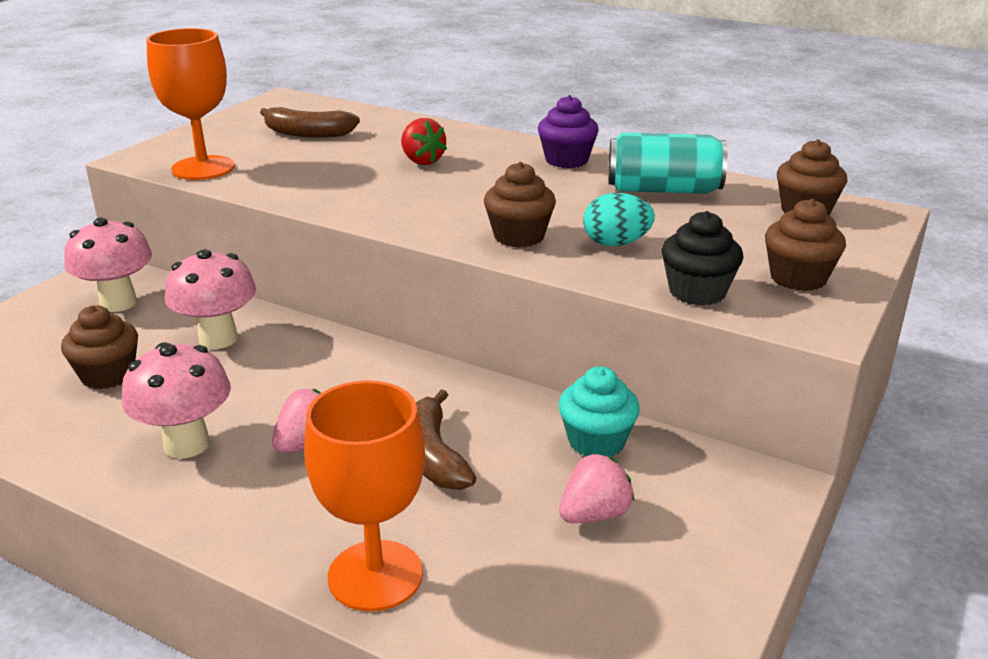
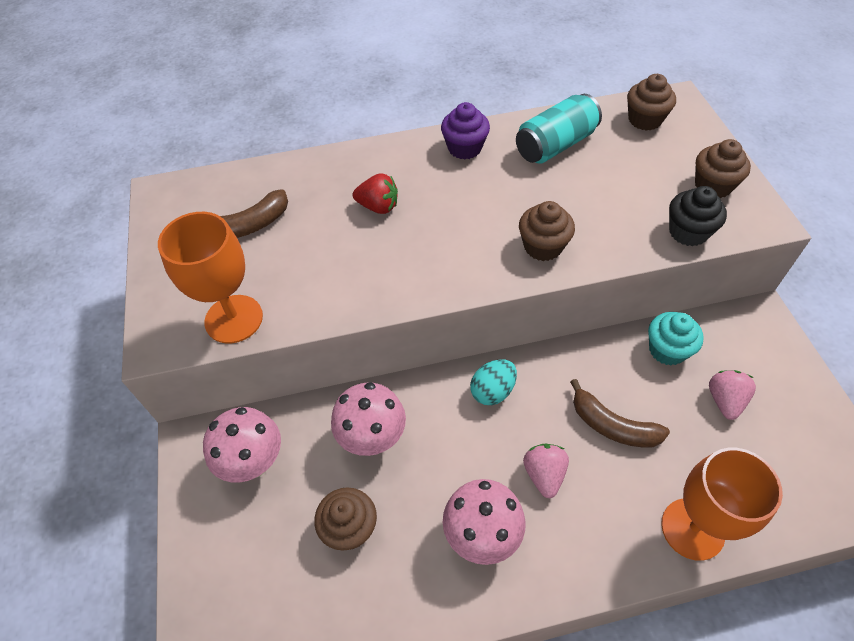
camera: 40 degrees left, 25 degrees up
(616, 243) = (598, 216): turquoise egg -> turquoise egg (492, 391)

